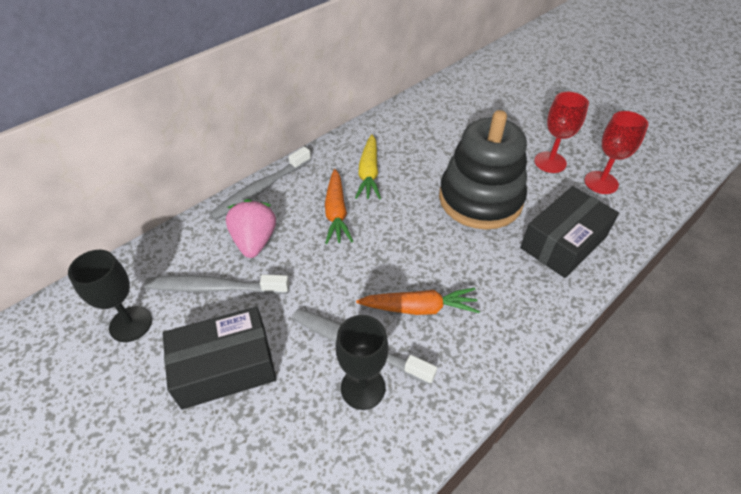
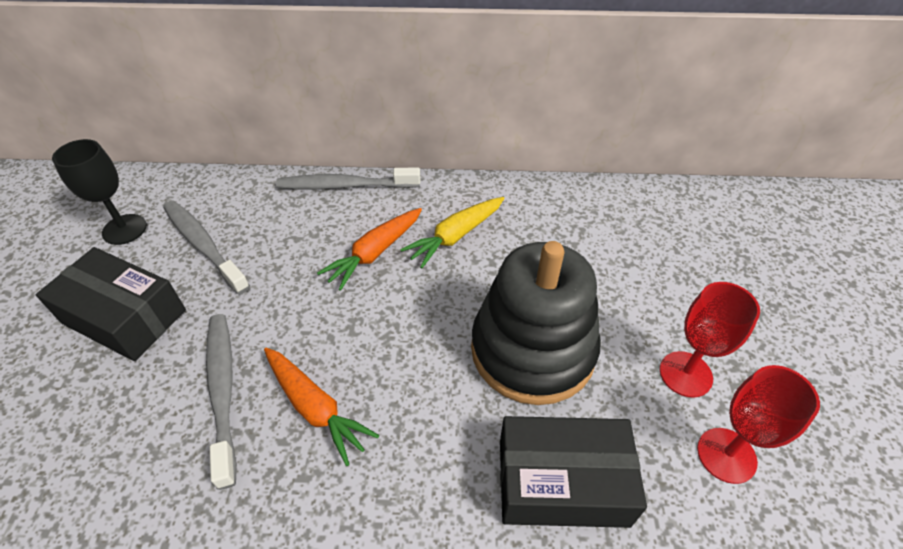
camera: 45 degrees right, 0 degrees up
(255, 241) = (280, 229): pink strawberry -> none
(363, 388) = (174, 433): black goblet -> none

